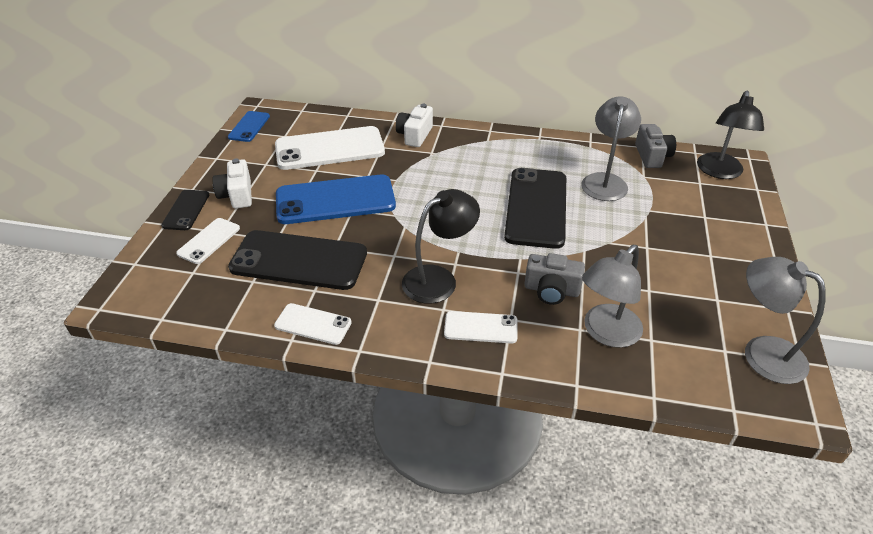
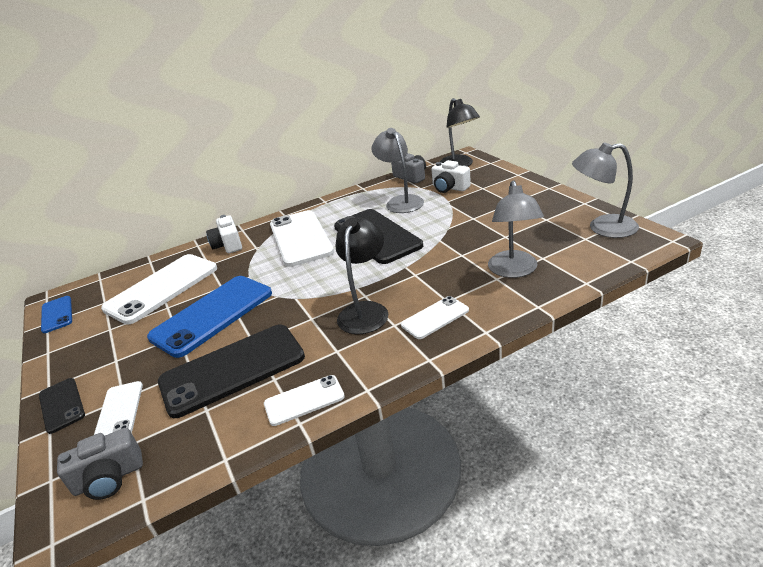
camera: 35 degrees left, 10 degrees down
(237, 195) = (107, 364): white camera -> white camera (449, 188)
(474, 166) = (300, 238): none -> white phone
(551, 290) = (450, 270): grey camera -> grey camera (109, 478)

